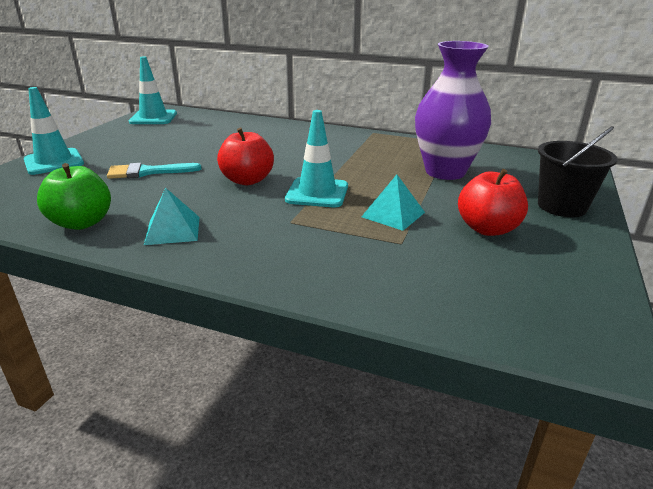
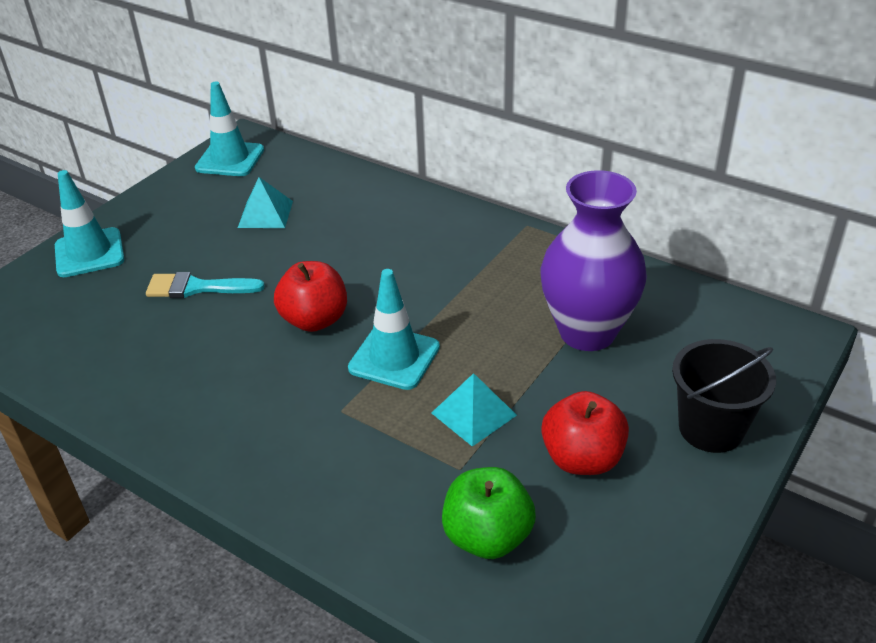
camera: 15 degrees right, 10 degrees up
(82, 223) = (105, 379): green apple -> green apple (487, 537)
(173, 230) = (201, 406): turquoise pyramid -> turquoise pyramid (265, 214)

